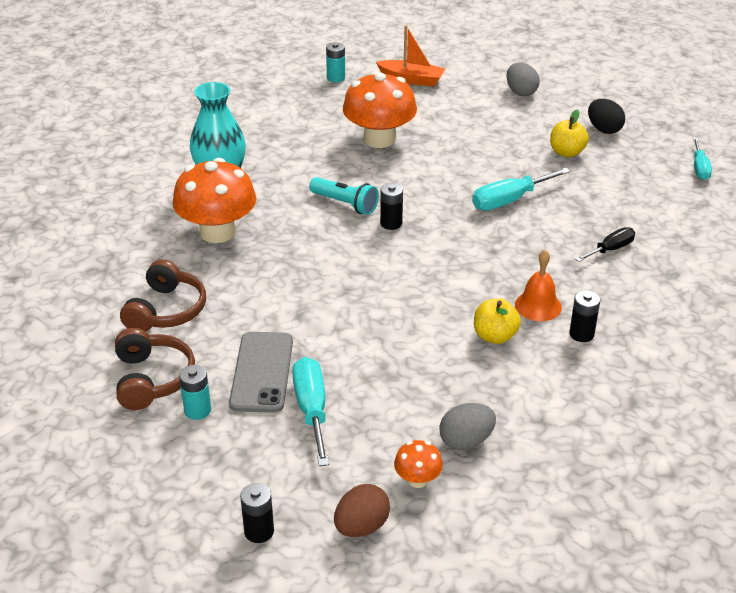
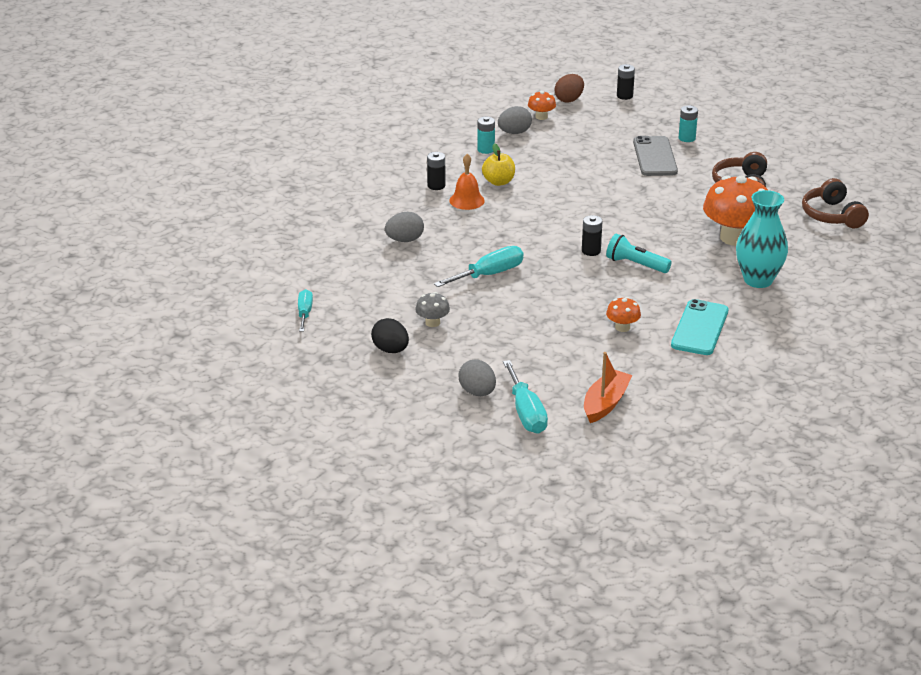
camera: 175 degrees right, 5 degrees down
(152, 379) = (725, 150): brown headphones -> brown headphones (832, 215)
(305, 135) = (699, 328): none -> turquoise phone
(312, 410) = (614, 141): turquoise screwdriver -> turquoise screwdriver (526, 413)
(336, 78) = (694, 401): turquoise battery -> turquoise battery (486, 149)
(379, 139) = (622, 327): orange mushroom -> orange mushroom, size x0.46
(411, 79) = (605, 403): orange boat -> orange boat turned 105 degrees clockwise
(566, 152) = (432, 322): yellow apple -> grey mushroom
(610, 249) = (405, 240): black screwdriver -> grey egg

